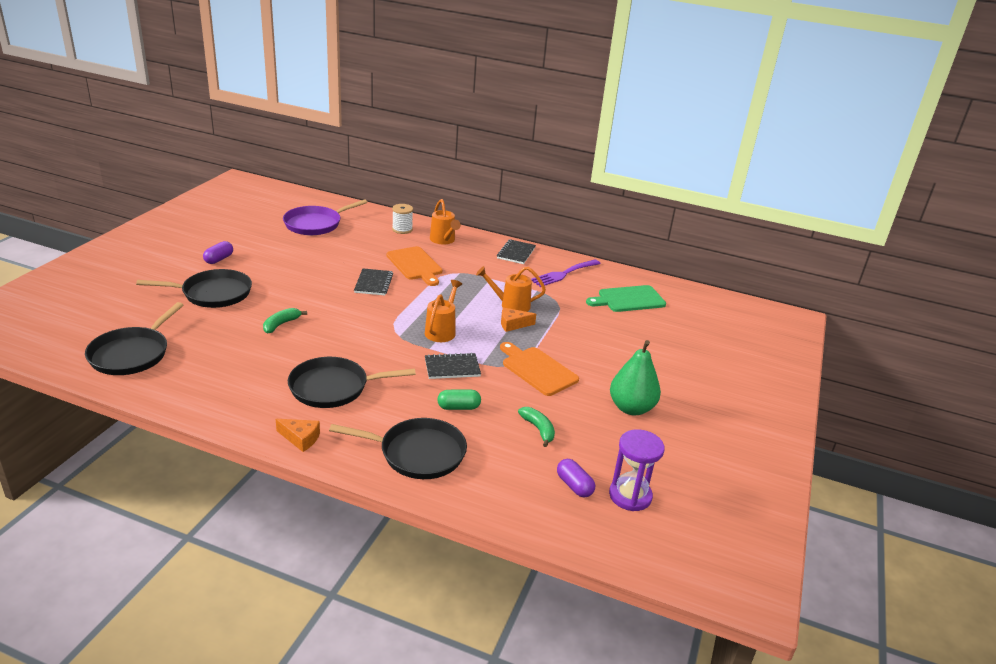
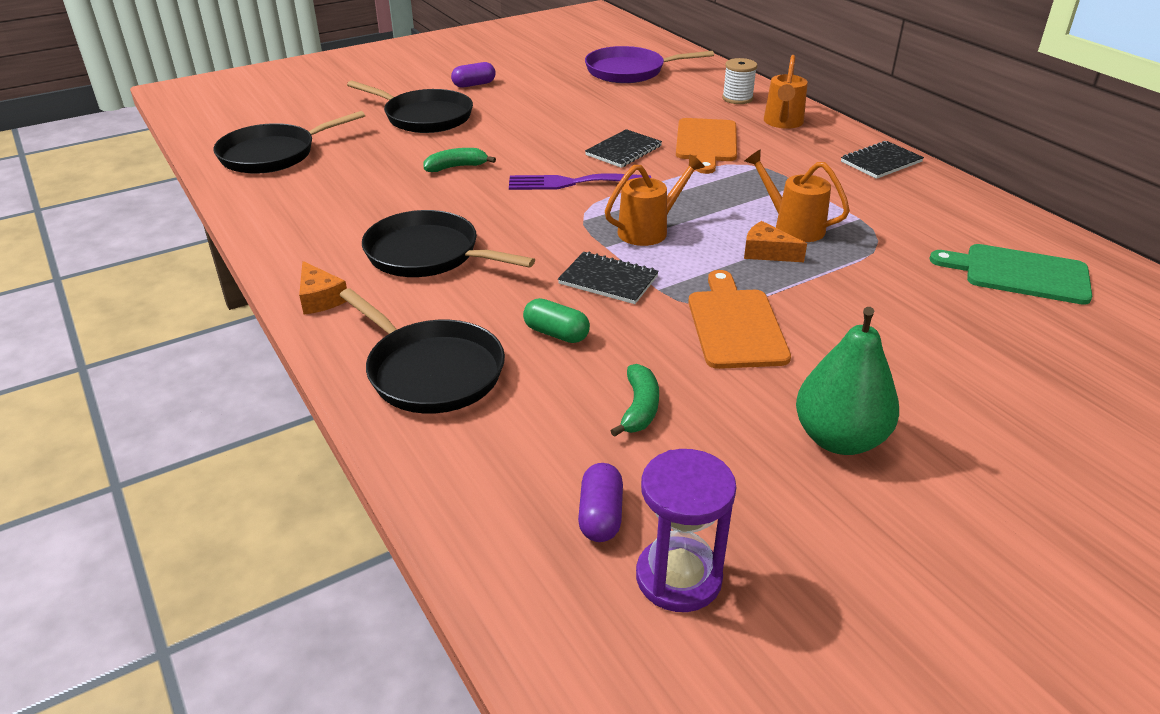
camera: 40 degrees right, 5 degrees up
(563, 274) = (933, 208): purple fork -> purple fork (572, 183)

